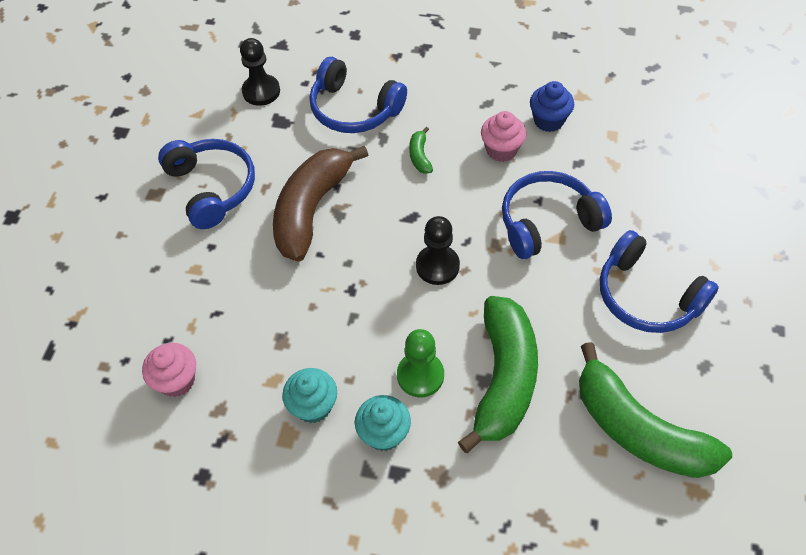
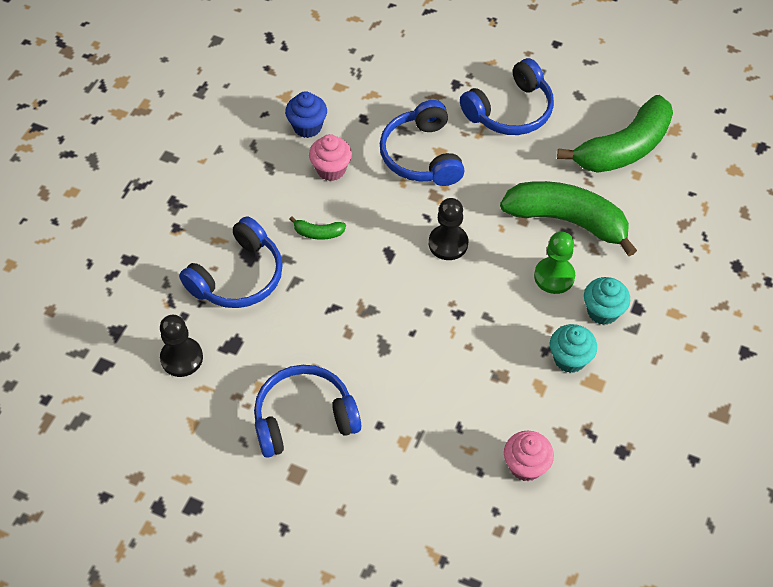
camera: 80 degrees left, 0 degrees up
(311, 209) = (357, 332): brown banana -> none

